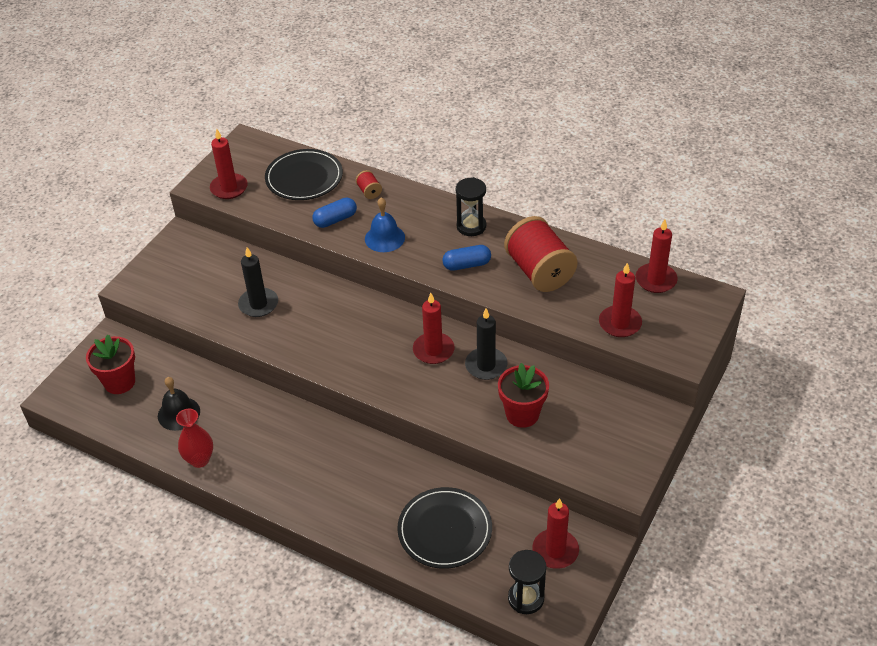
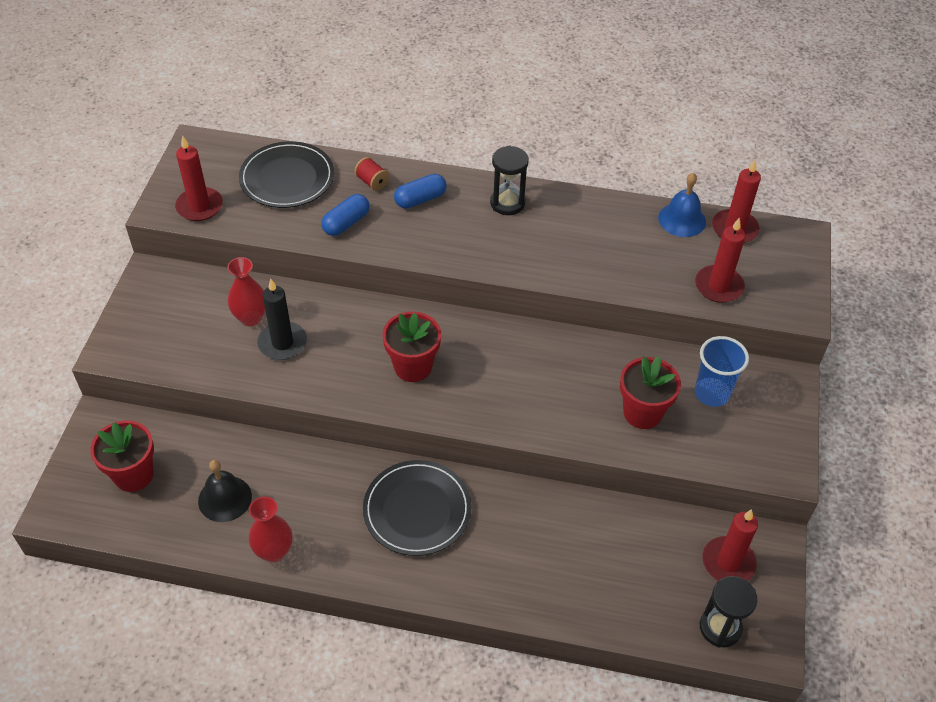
camera: 20 degrees left, 5 degrees up
(242, 281) = (251, 318): none -> red vase
(351, 341) = (413, 367): none -> red flower pot
(384, 238) = (414, 235): blue bell -> blue bell (682, 219)
(433, 350) = (512, 357): red candle -> none
(445, 530) = (598, 568): black plate -> black plate (417, 510)
(466, 265) = (522, 250): blue capsule -> blue capsule (420, 199)
(486, 365) = (578, 363): black candle -> none
(539, 271) = (606, 242): red spool -> none
(588, 411) = (712, 393): none -> blue cup

